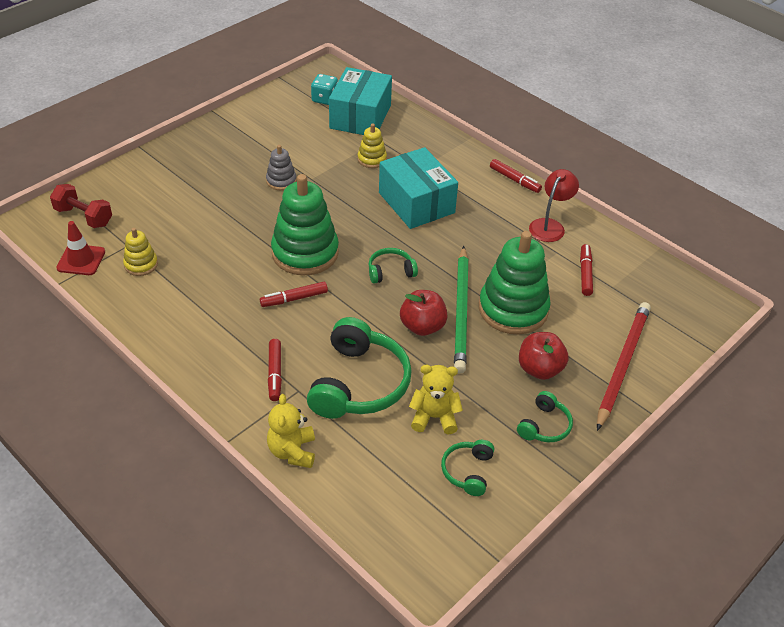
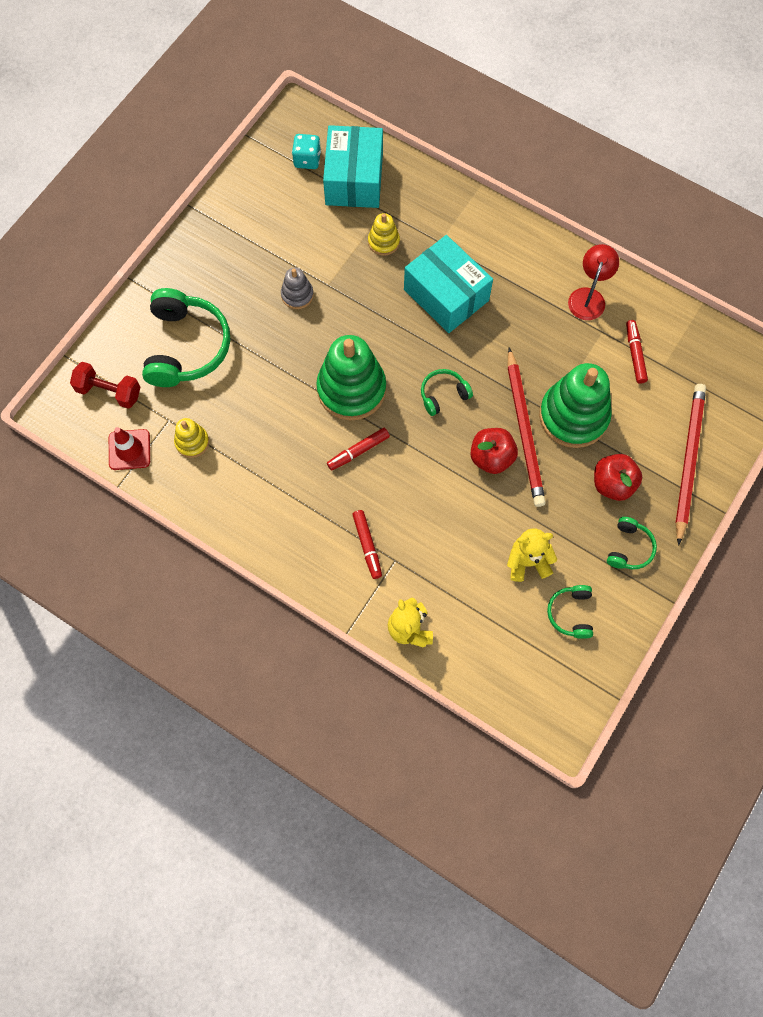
camera: 10 degrees left, 25 degrees up
(359, 383) = (449, 539): green headphones -> green headphones (186, 346)
(461, 311) = (524, 430): green pencil -> red pencil
(514, 180) = (540, 239): red marker -> none

